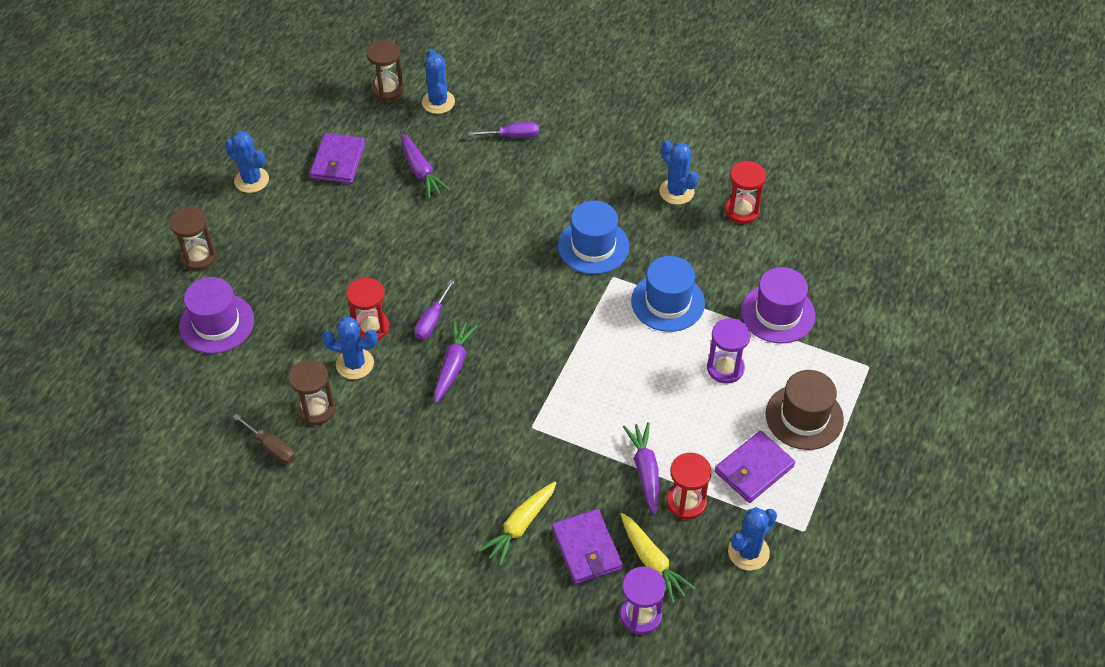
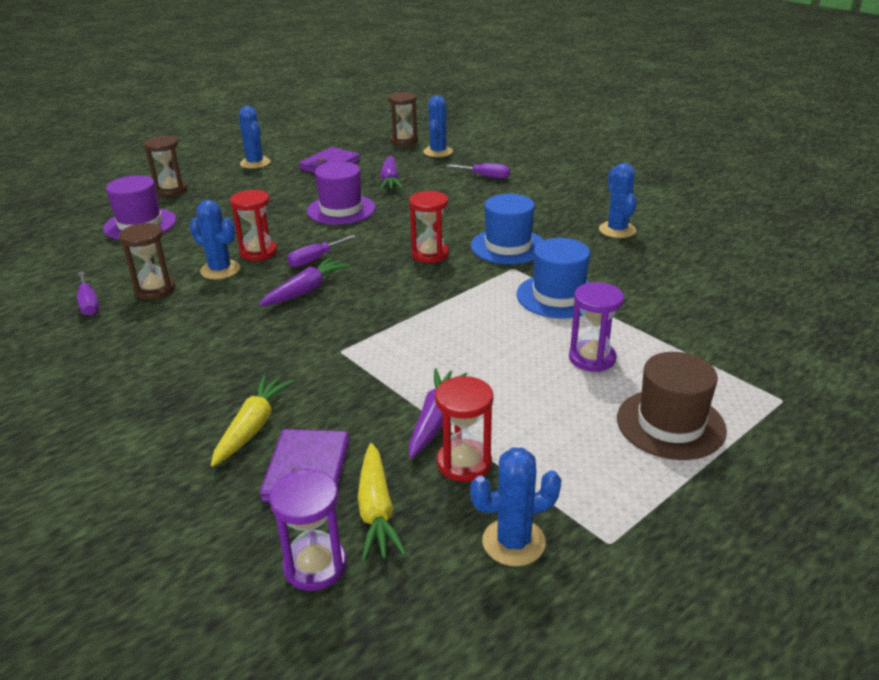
camera: 25 degrees right, 20 degrees down
(271, 447) = (89, 304): brown screwdriver -> purple screwdriver
(520, 526) = (252, 427): yellow carrot -> yellow carrot turned 135 degrees clockwise
(742, 211) = (680, 253): red hourglass -> red hourglass (430, 254)
(754, 469) = (574, 456): purple wallet -> none
(777, 313) = (681, 330): purple hat -> purple hat (341, 209)

